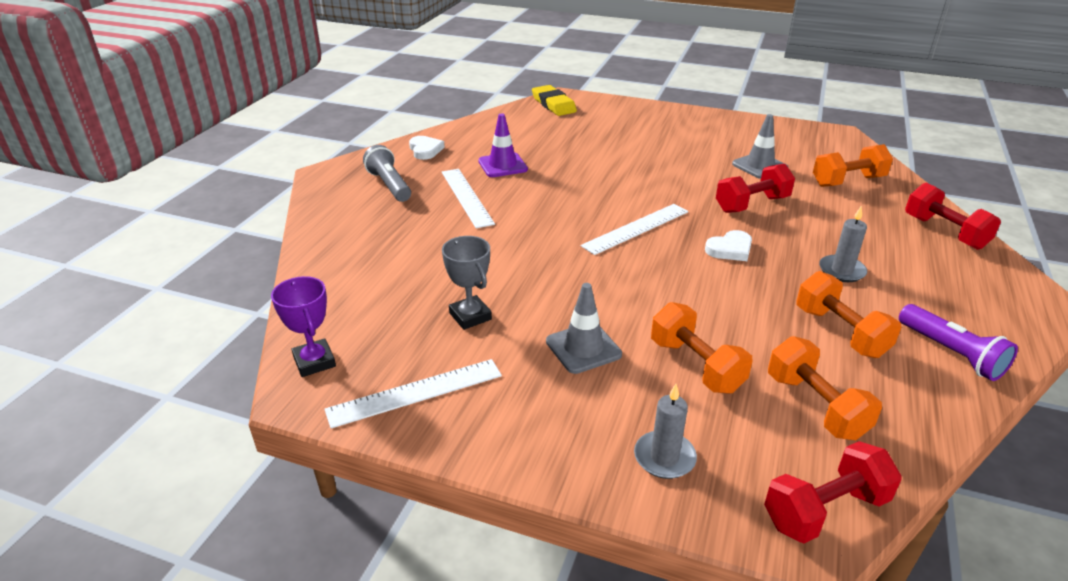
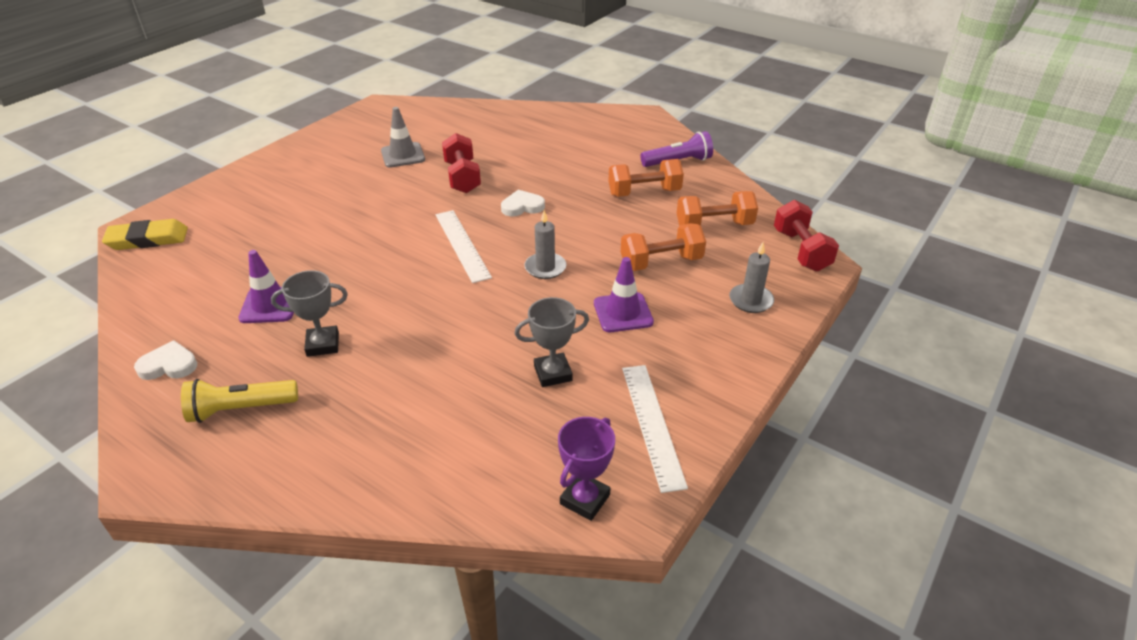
camera: 75 degrees left, 5 degrees up
(314, 362) = (585, 499): purple trophy -> purple trophy turned 45 degrees counterclockwise
(389, 185) = (241, 409): grey flashlight -> yellow flashlight
(466, 197) = (323, 344): white ruler -> grey trophy
(583, 348) = (623, 312): grey traffic cone -> purple traffic cone
(730, 249) = (522, 206): white heart -> white heart turned 90 degrees counterclockwise
(841, 271) = (575, 169): grey candle -> grey candle (545, 268)
(848, 181) = (458, 126): orange dumbbell -> none
(944, 232) = (550, 116): red dumbbell -> none

